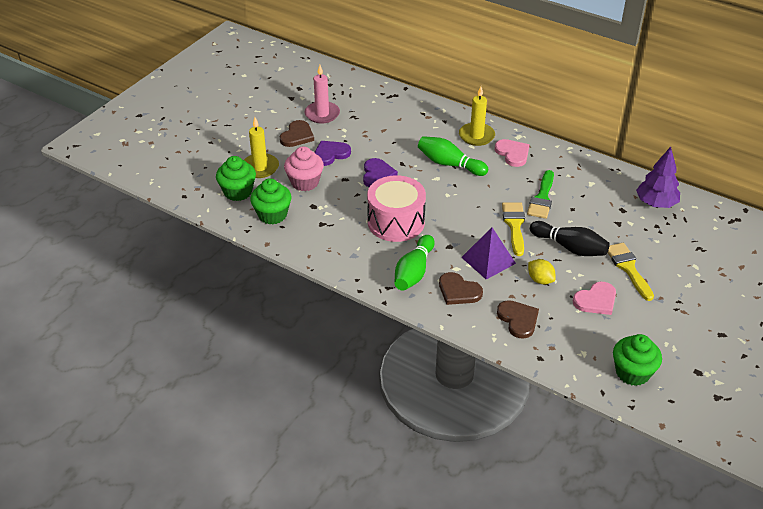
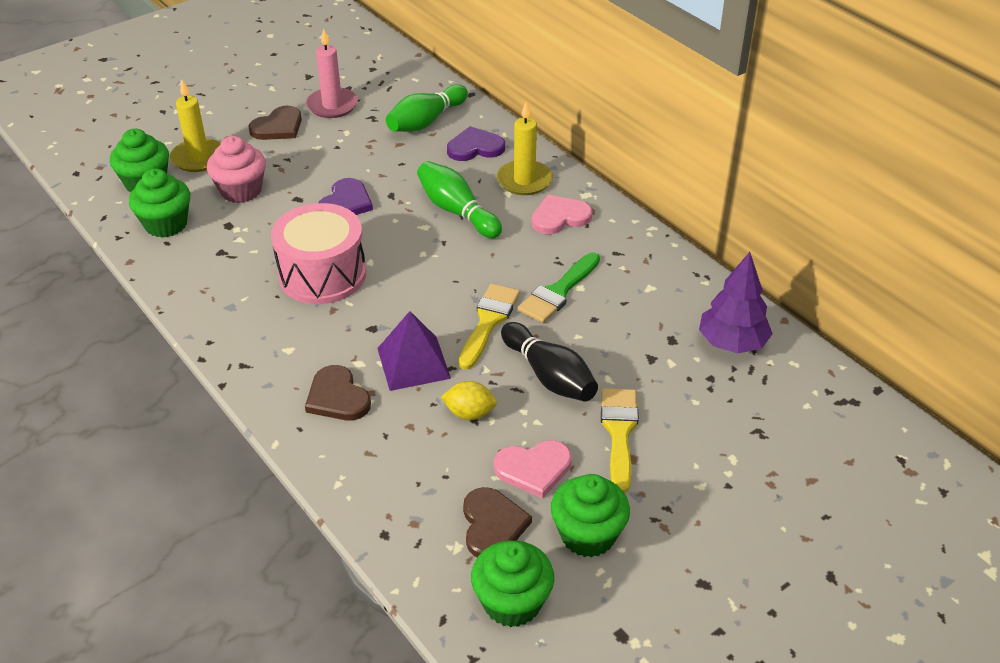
camera: 20 degrees right, 0 degrees up
(330, 154) = (303, 161): purple heart -> purple heart (475, 147)
(414, 272) = (294, 352): green bowling pin -> green bowling pin (426, 121)
(512, 153) = (559, 217): pink heart -> pink heart turned 105 degrees counterclockwise
(518, 319) = (393, 465): brown heart -> brown heart (492, 525)
(540, 280) = (469, 413): yellow lemon -> yellow lemon turned 60 degrees counterclockwise
(648, 327) = (588, 535): none -> green cupcake

